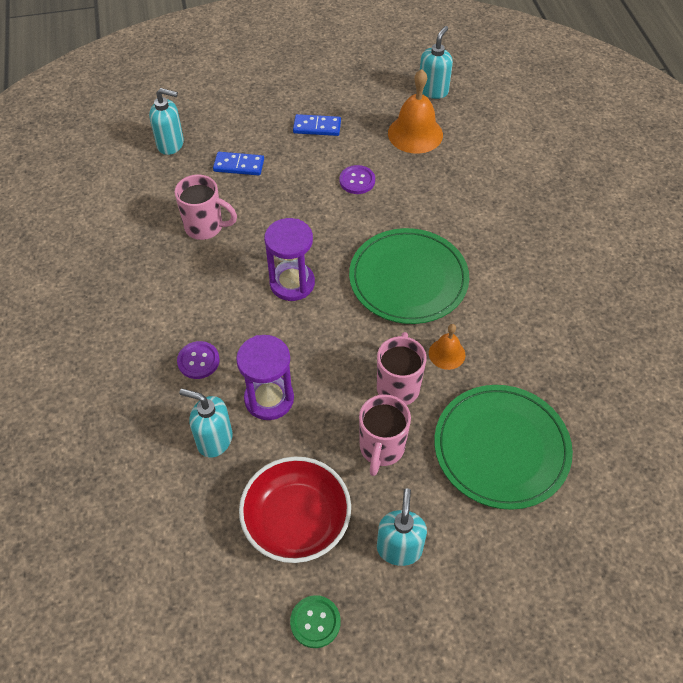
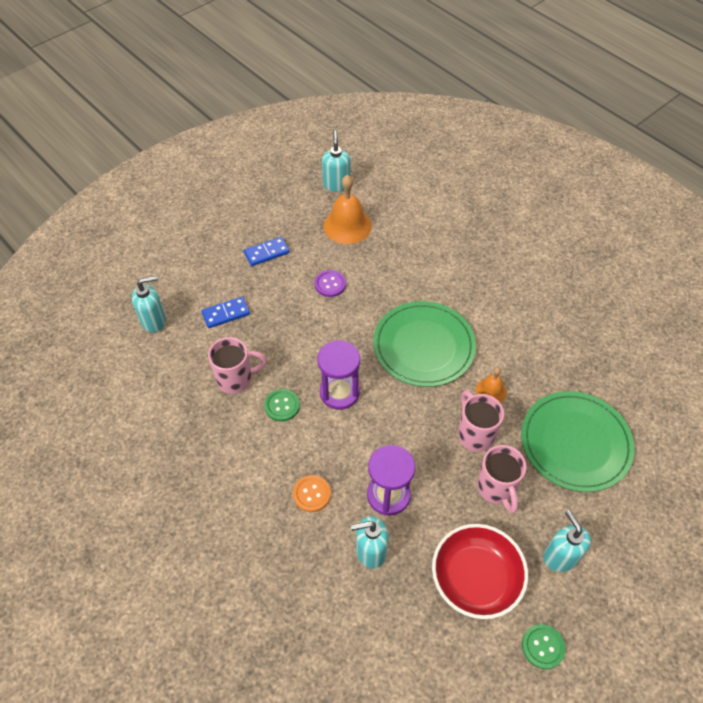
camera: 30 degrees left, 0 degrees up
(198, 361) = (312, 494): purple button -> orange button
(229, 270) = (282, 406): none -> green button

